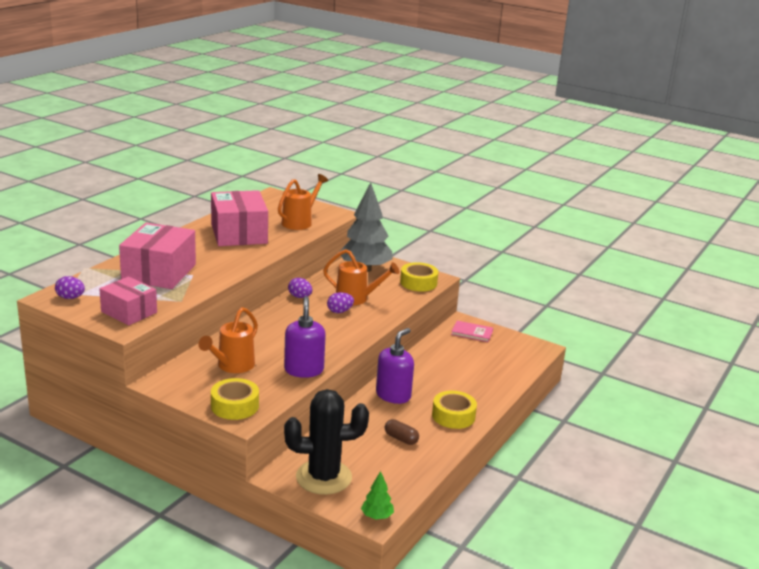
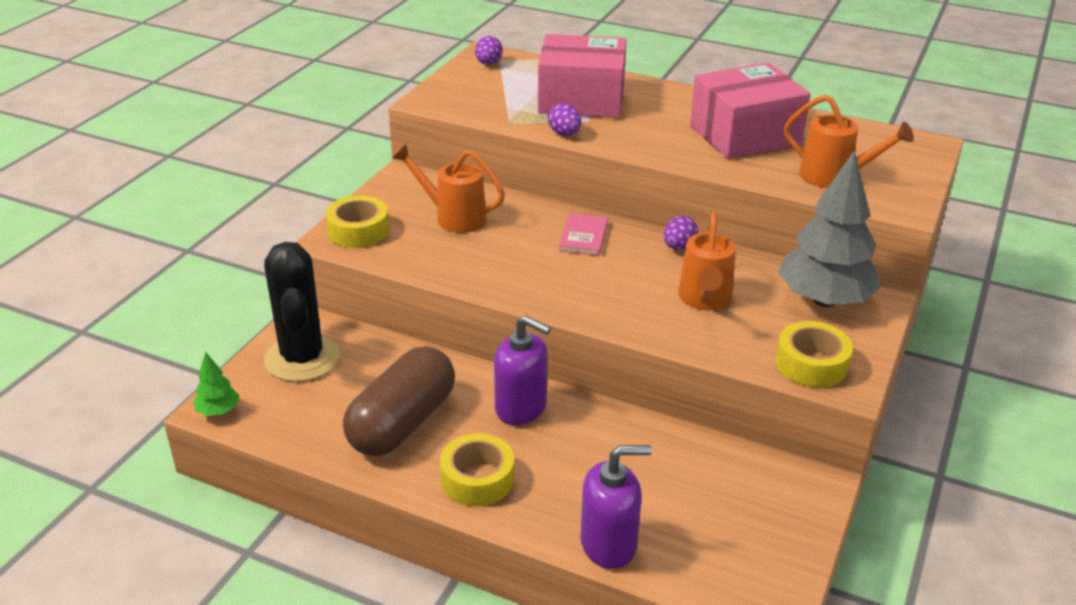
camera: 85 degrees right, 10 degrees up
(129, 312) = (465, 98): pink box -> none
(304, 370) = (459, 272): purple soap dispenser -> purple soap dispenser (609, 544)
(339, 311) = (650, 287): purple egg -> purple egg (564, 134)
(401, 438) = (402, 423): brown capsule -> brown capsule, size x2.40
(472, 333) = (780, 497): pink book -> pink book (583, 236)

